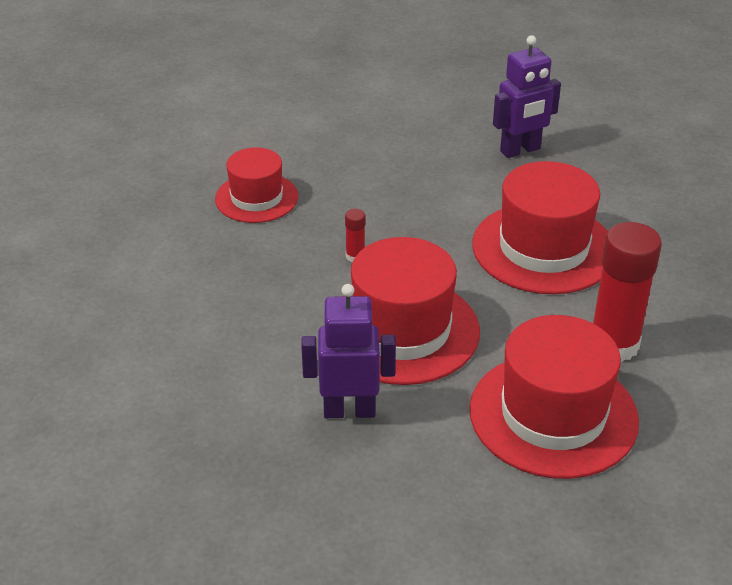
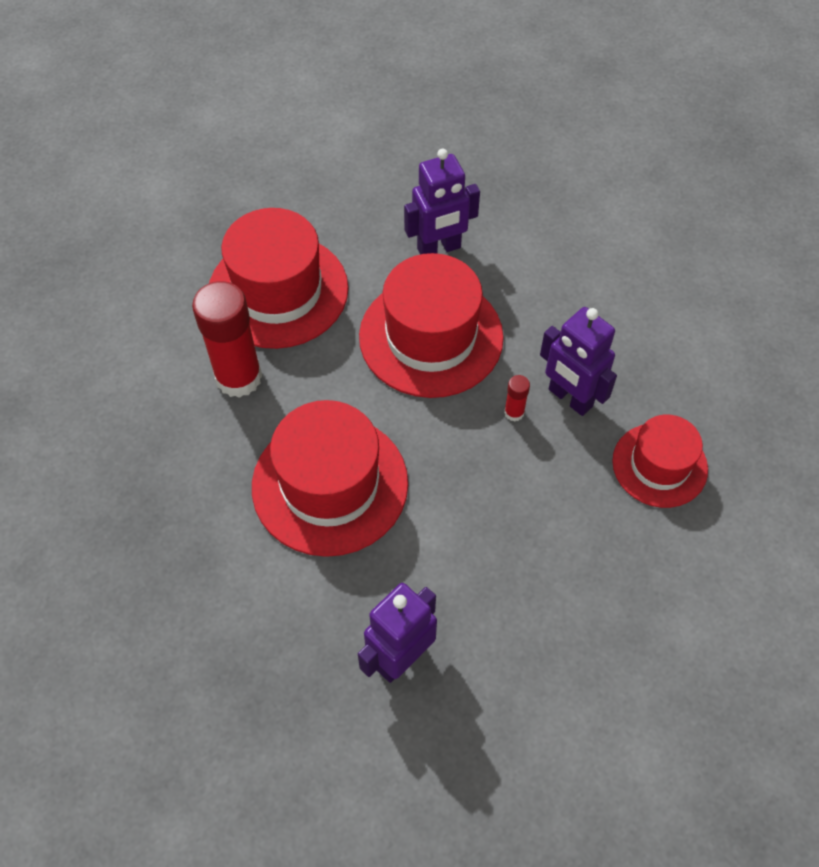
camera: 160 degrees right, 20 degrees up
(298, 254) = (570, 398): none -> purple robot

